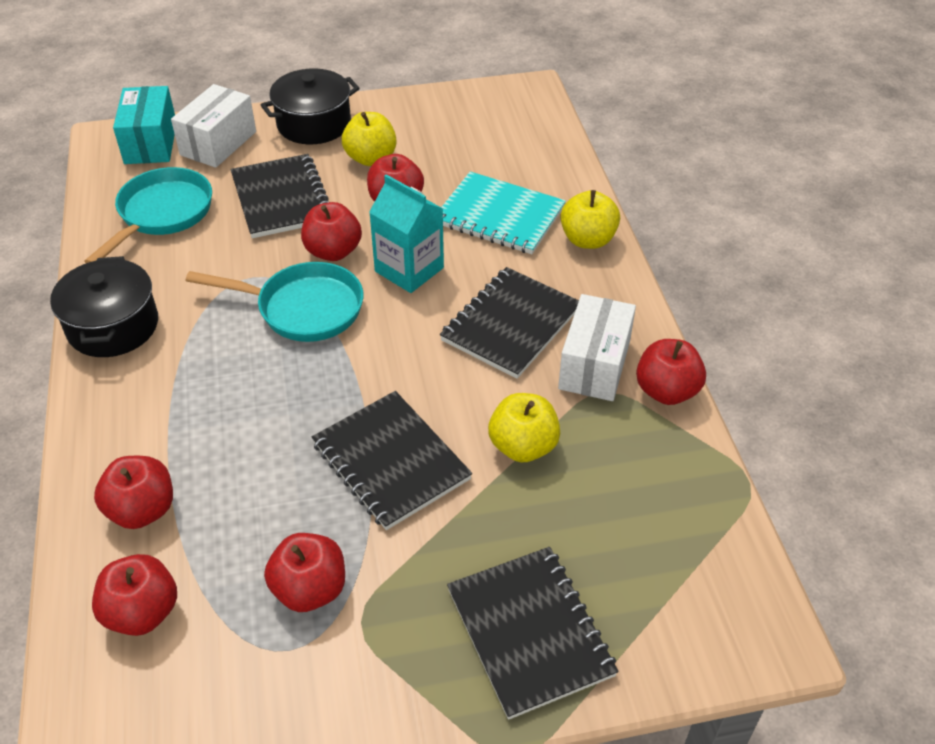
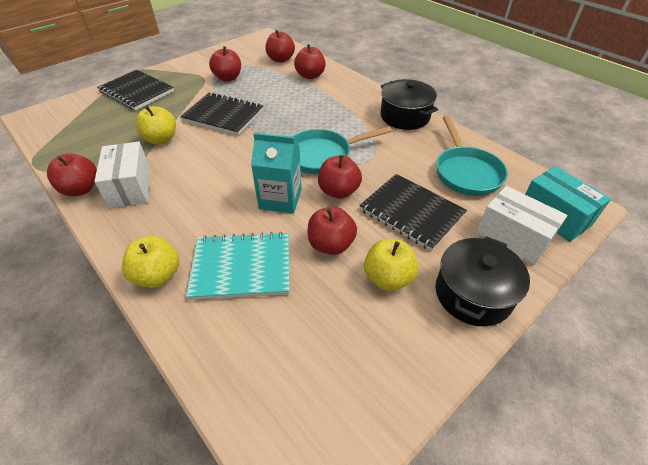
camera: 150 degrees right, 0 degrees up
(218, 143) = (512, 237): white box -> white box turned 45 degrees counterclockwise
(511, 325) = (193, 191): black notebook -> none

